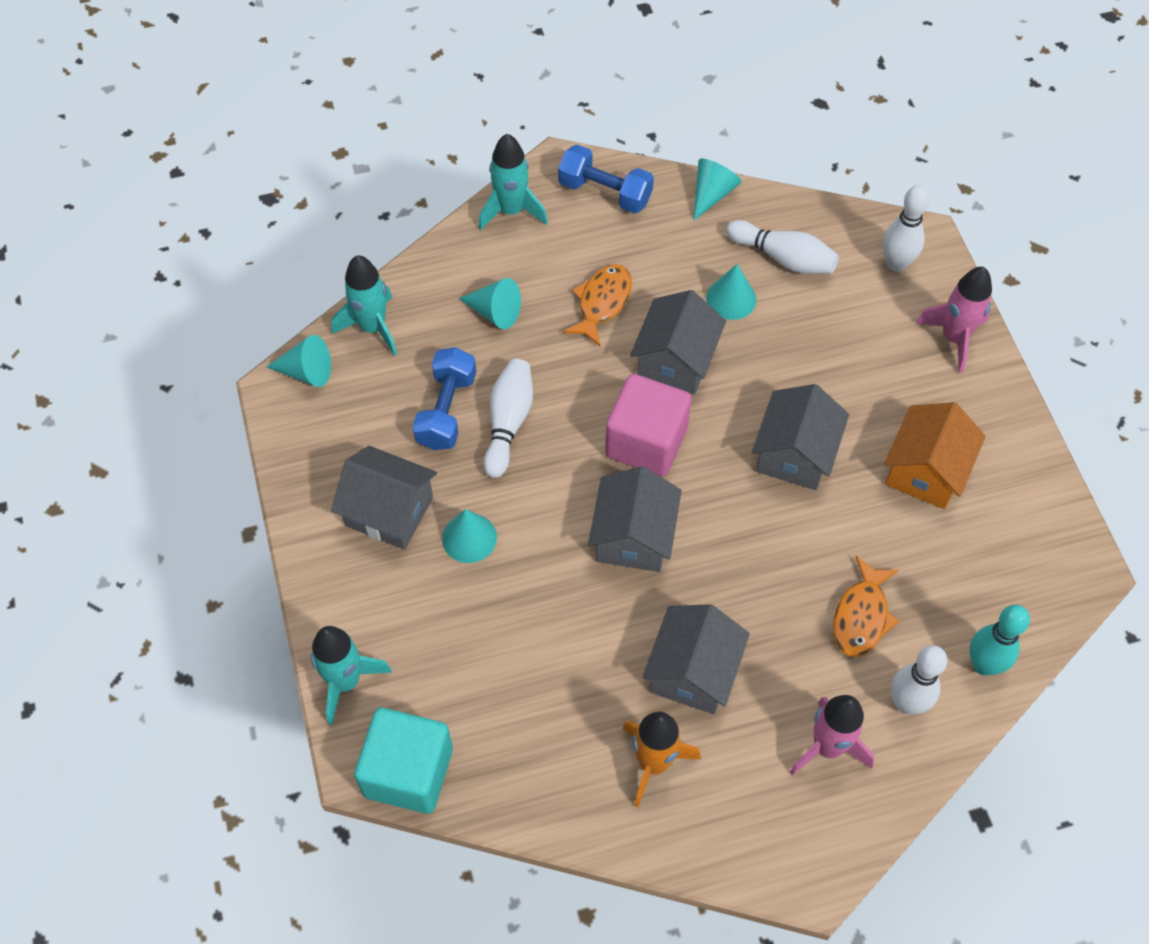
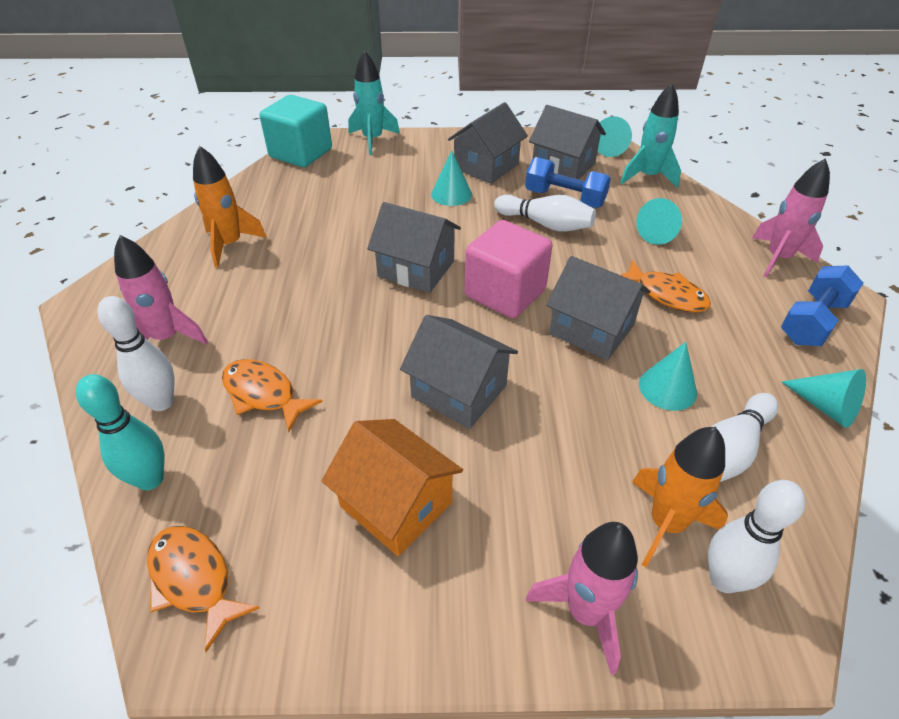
camera: 105 degrees right, 15 degrees down
(511, 211) = (778, 258): turquoise rocket -> pink rocket
(693, 671) = (283, 277): grey house -> grey house (563, 166)
(867, 296) = (666, 524): none -> orange rocket
(1043, 585) = (194, 579): none -> orange fish

